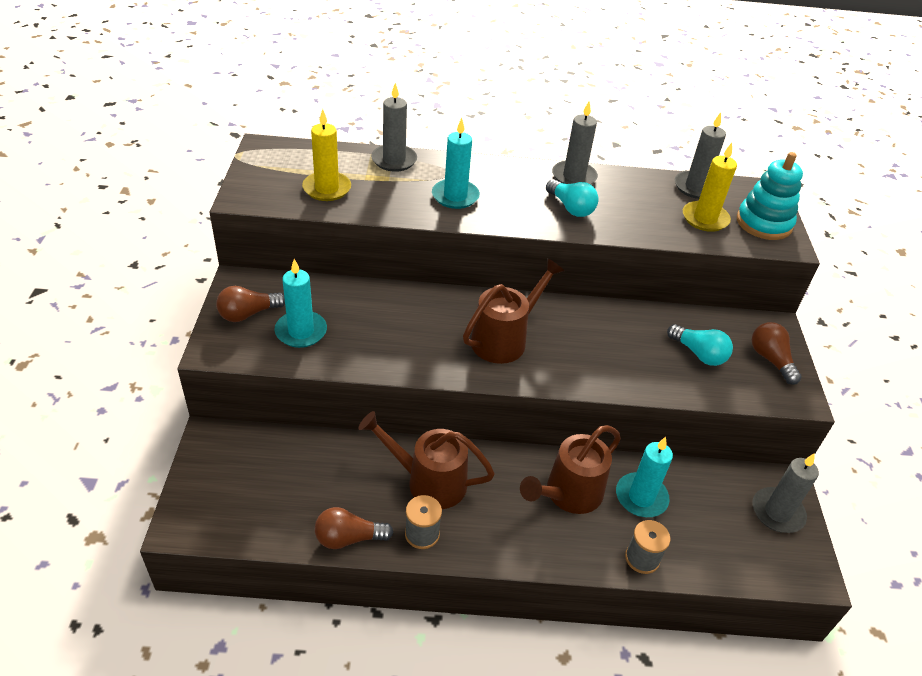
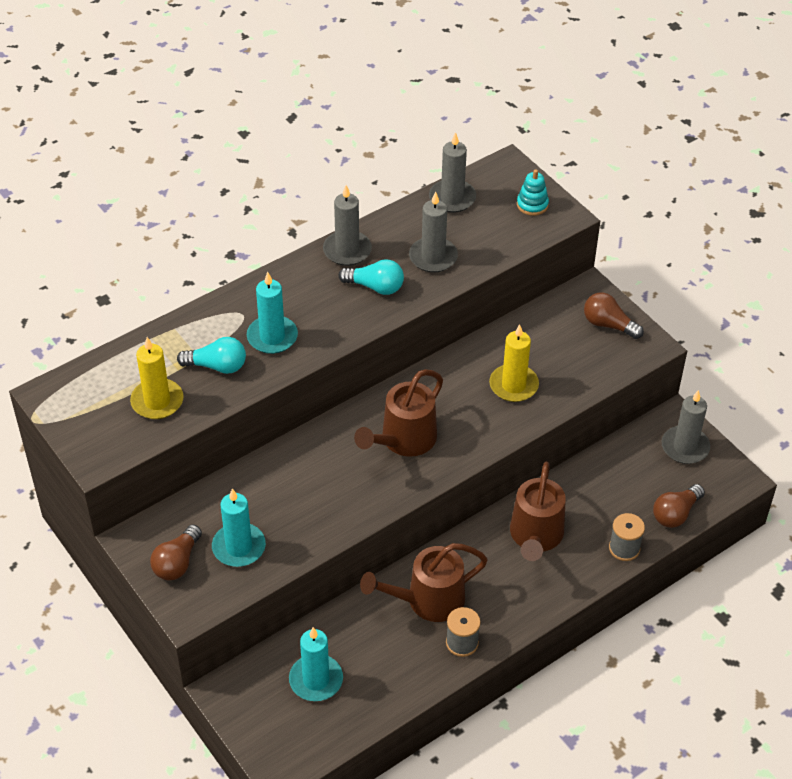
camera: 35 degrees left, 5 degrees up
(348, 538) = (413, 685): brown light bulb -> brown light bulb (675, 514)
(394, 160) = (180, 332): grey candle -> grey candle (433, 257)
(505, 338) = (403, 441): brown watering can -> brown watering can turned 150 degrees counterclockwise
(641, 497) = (587, 502): turquoise candle -> turquoise candle (316, 680)
(699, 354) = (555, 354): turquoise light bulb -> turquoise light bulb (217, 366)
(705, 219) = (486, 229): yellow candle -> yellow candle (513, 385)
(763, 223) = (532, 205): turquoise stacking toy -> turquoise stacking toy, size x0.57

